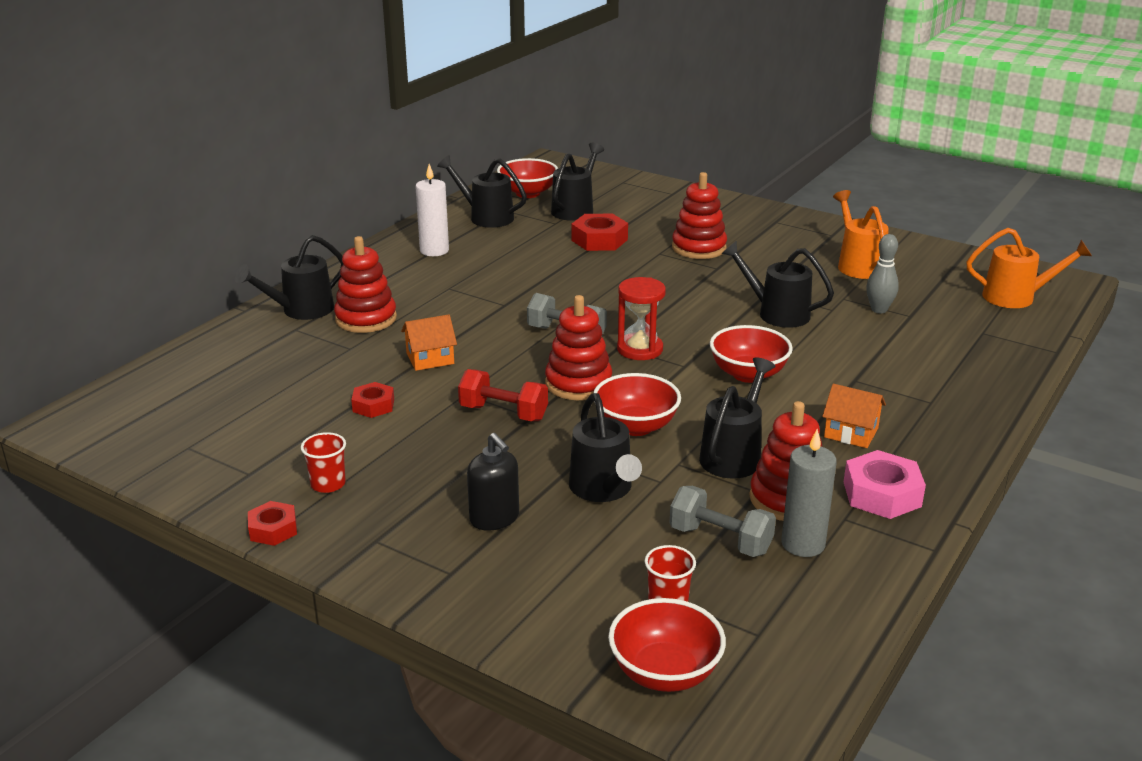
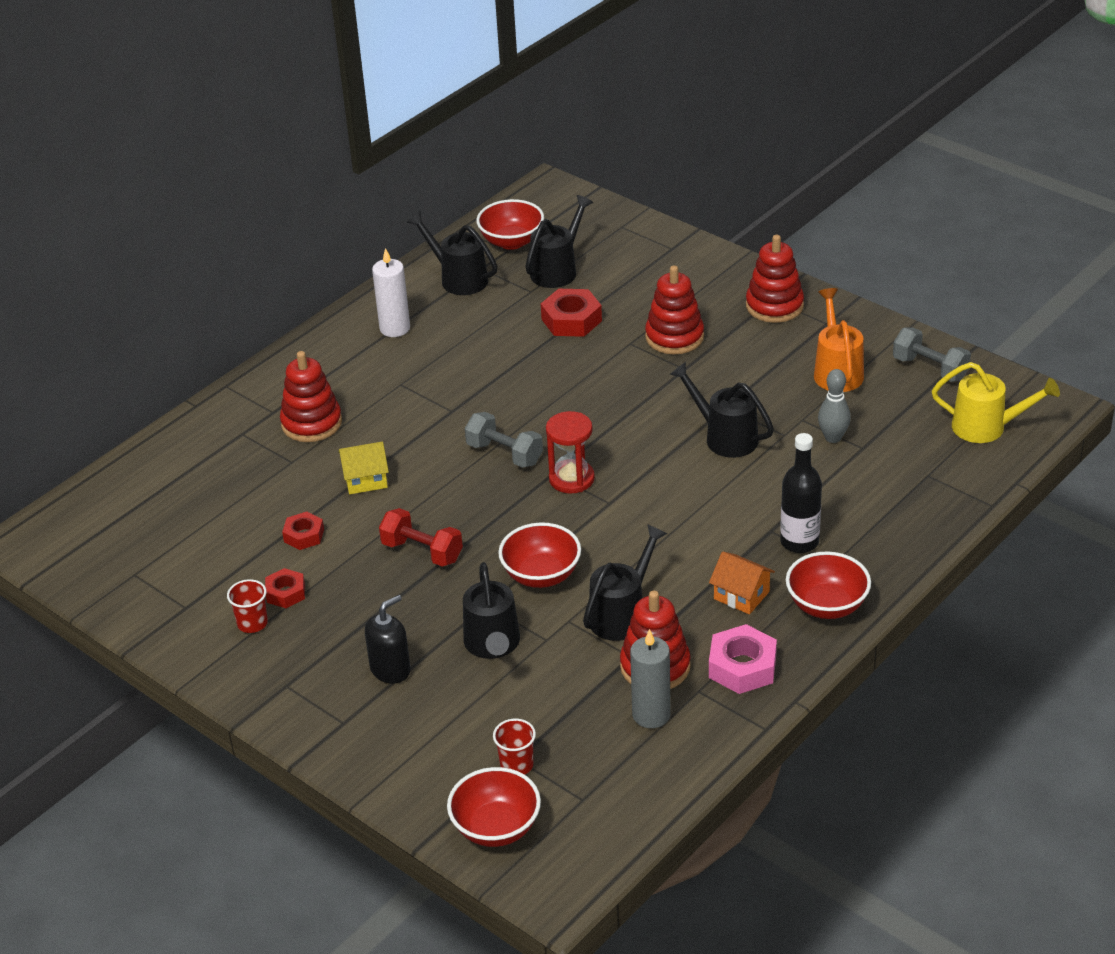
camera: 10 degrees right, 10 degrees up
(273, 529) = (201, 668): red nut -> red nut (286, 593)
(300, 310) = (249, 409): black watering can -> none
(430, 358) = (365, 479): orange house -> yellow house
(494, 518) = (390, 669): black soap dispenser -> black soap dispenser turned 105 degrees counterclockwise
(578, 383) = (501, 519): red stacking toy -> red stacking toy (774, 306)
(720, 540) = (580, 706): grey dumbbell -> grey dumbbell (930, 369)
(748, 374) = (668, 517): red bowl -> red bowl (827, 605)
(887, 387) = (799, 542): none -> black bottle
(1017, 297) = (987, 428): orange watering can -> yellow watering can

